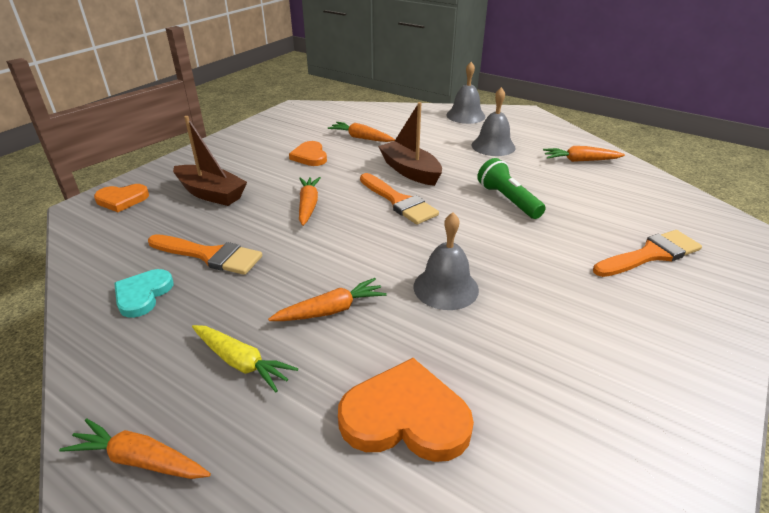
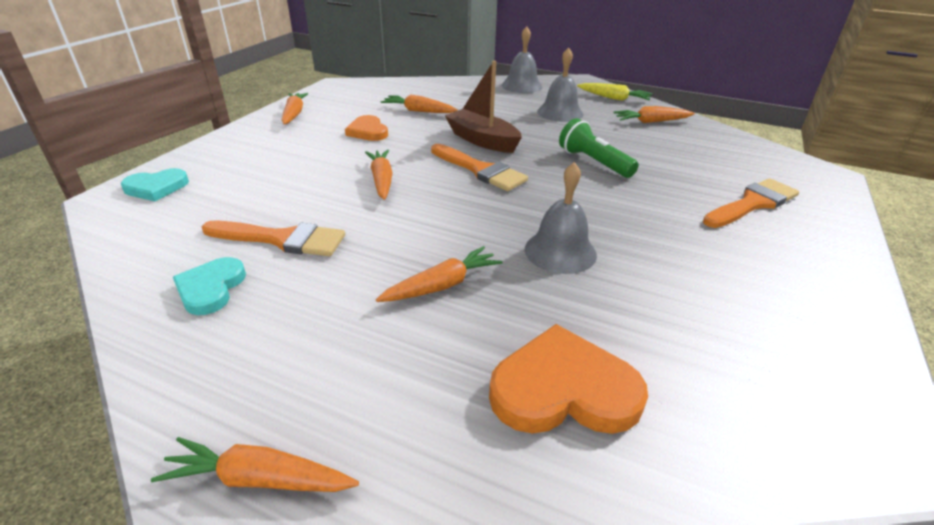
camera: 10 degrees left, 0 degrees up
(122, 200) = (156, 187): orange heart -> turquoise heart
(211, 194) = (264, 175): brown boat -> none
(241, 362) = (355, 351): yellow carrot -> yellow carrot (614, 98)
(251, 135) = (294, 114): none -> orange carrot

